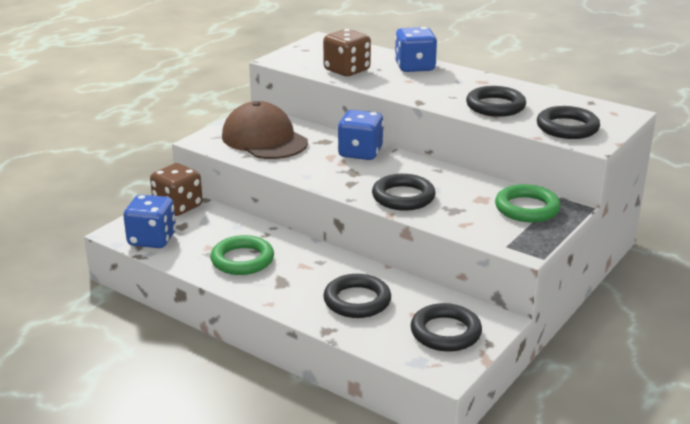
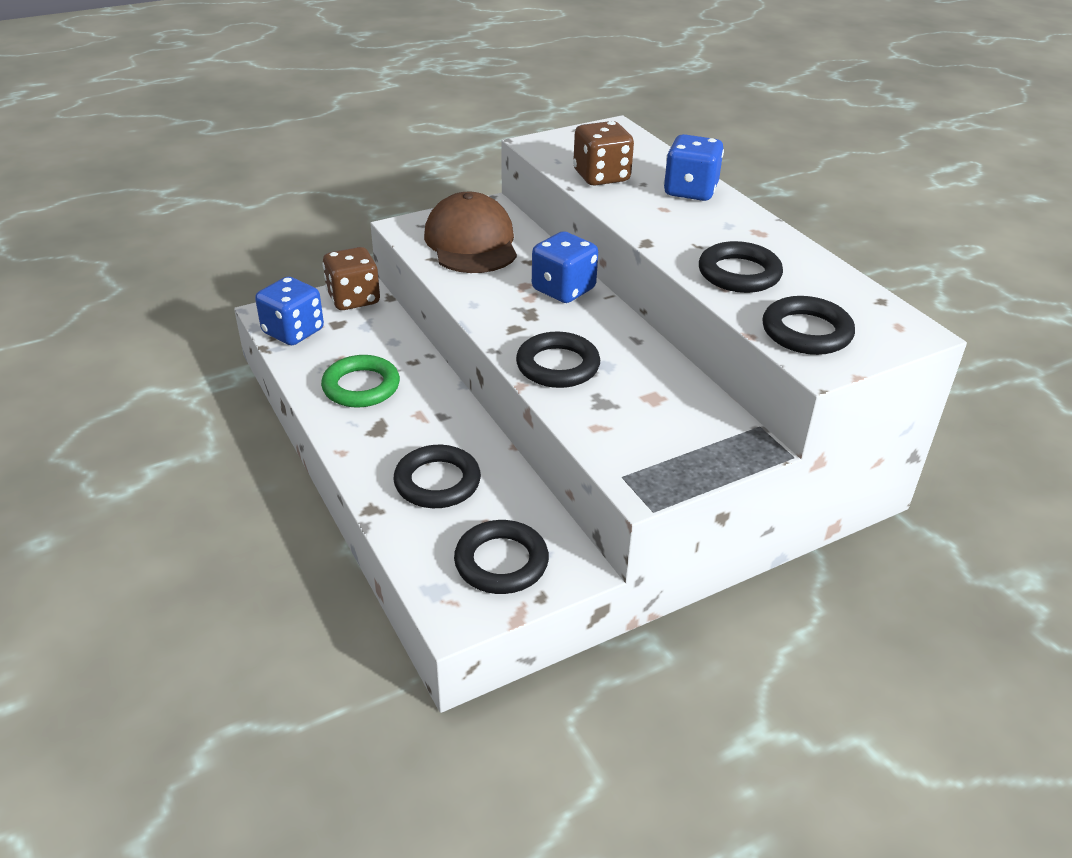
camera: 25 degrees right, 10 degrees up
(527, 208) = (699, 429): green ring -> none

